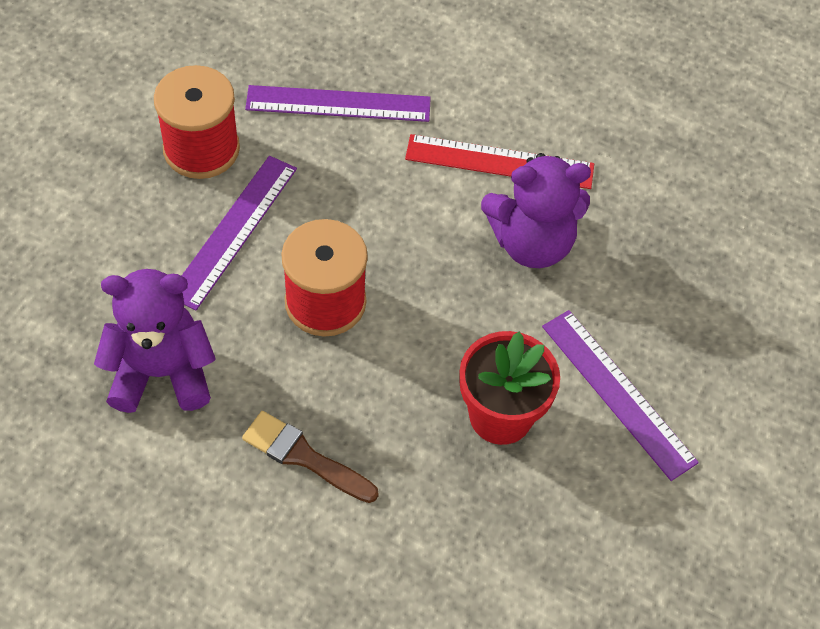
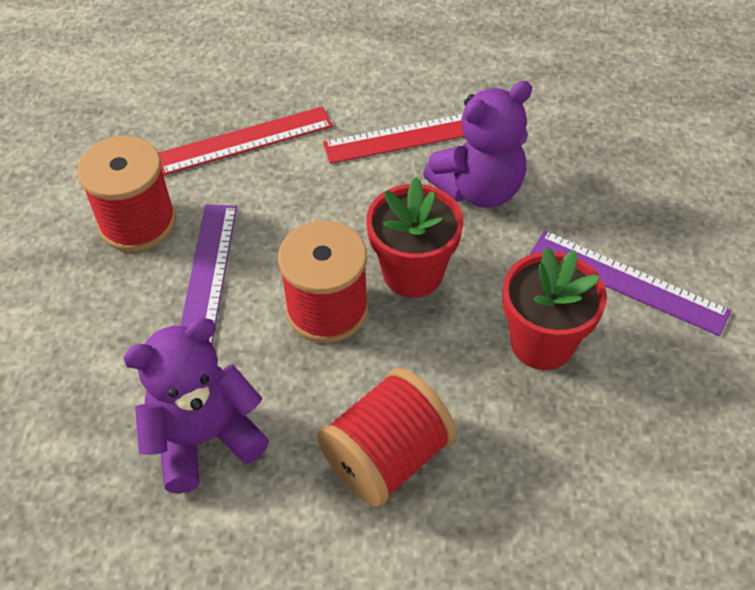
camera: 20 degrees left, 5 degrees down
(304, 457) = (386, 457): brown brush -> red spool
(338, 104) = (244, 140): purple ruler -> red ruler
(421, 300) = (412, 273): none -> red flower pot

